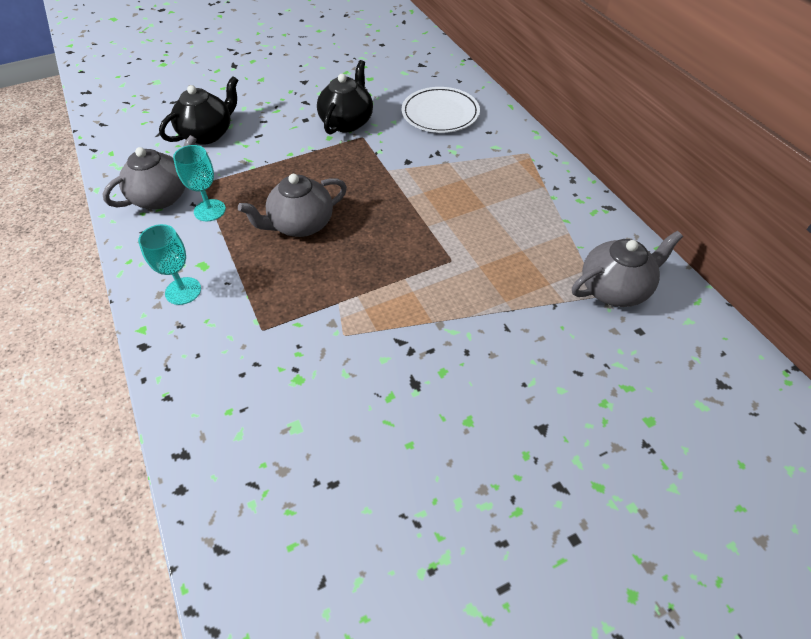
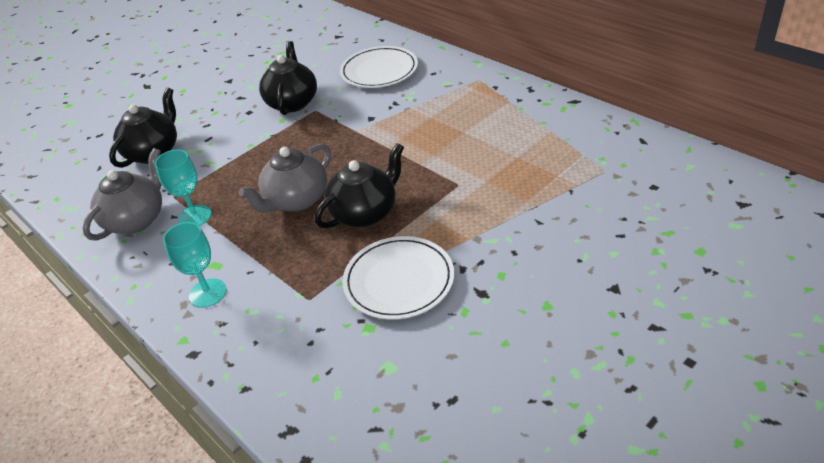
camera: 15 degrees left, 10 degrees down
(348, 341) = (399, 281): none -> white plate
(353, 259) = (365, 213): none -> black teapot
(615, 289) = (615, 161): grey teapot -> none

